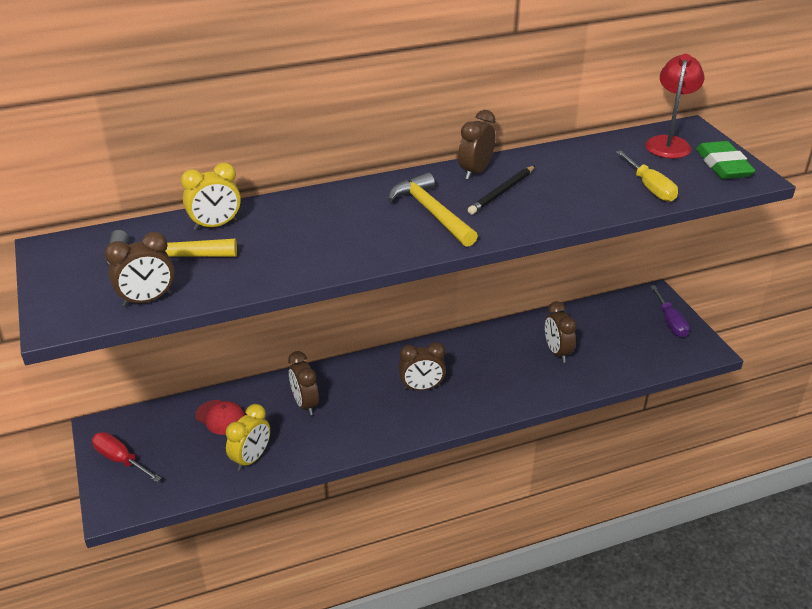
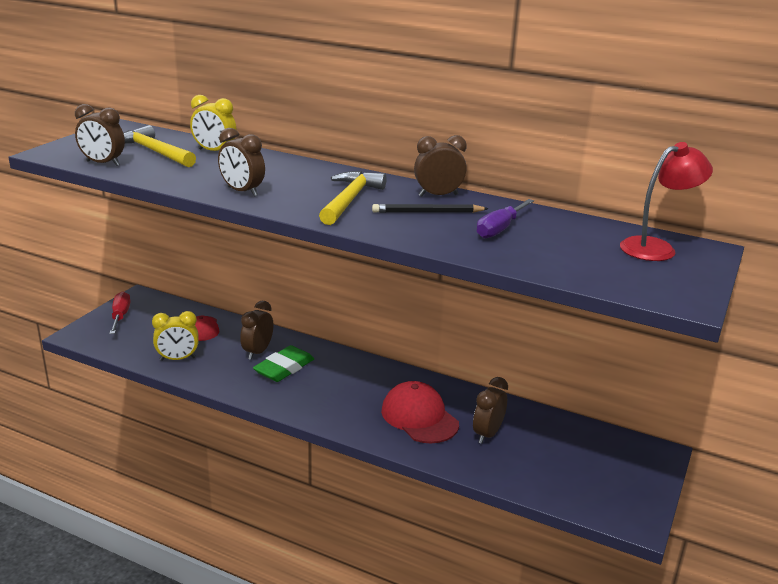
camera: 45 degrees right, 10 degrees down
(421, 388) = (344, 390): brown clock -> brown clock (242, 192)
(501, 371) = (419, 417): none -> red cap
(649, 187) = (558, 261): yellow screwdriver -> none
(670, 321) = (637, 479): purple screwdriver -> purple screwdriver (500, 229)
(723, 165) = (674, 281): green eraser -> green eraser (284, 368)

